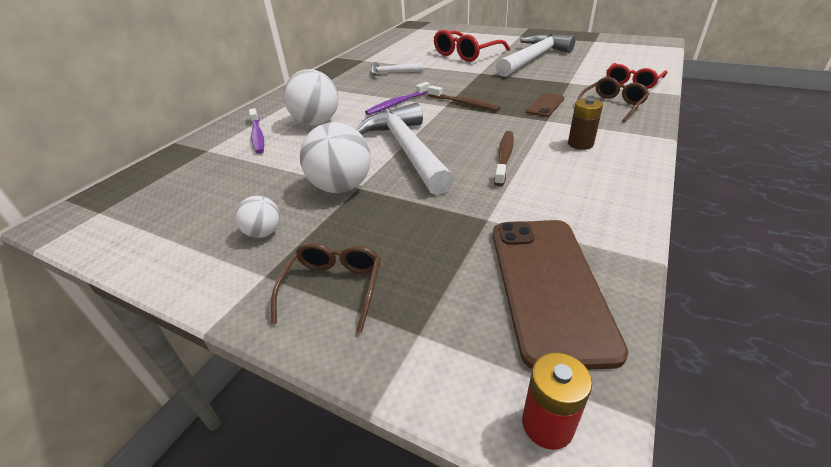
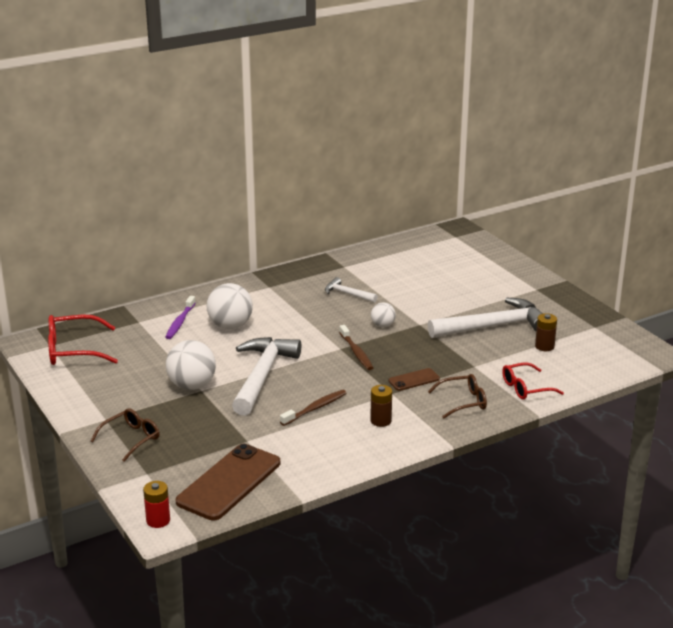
camera: 30 degrees right, 10 degrees down
(263, 233) = (124, 396): white ball -> white ball (383, 325)
(397, 104) = (307, 331): purple toothbrush -> none
(466, 54) = (443, 295): red glasses -> red glasses (73, 350)
(589, 58) = (544, 346): none -> brown battery

